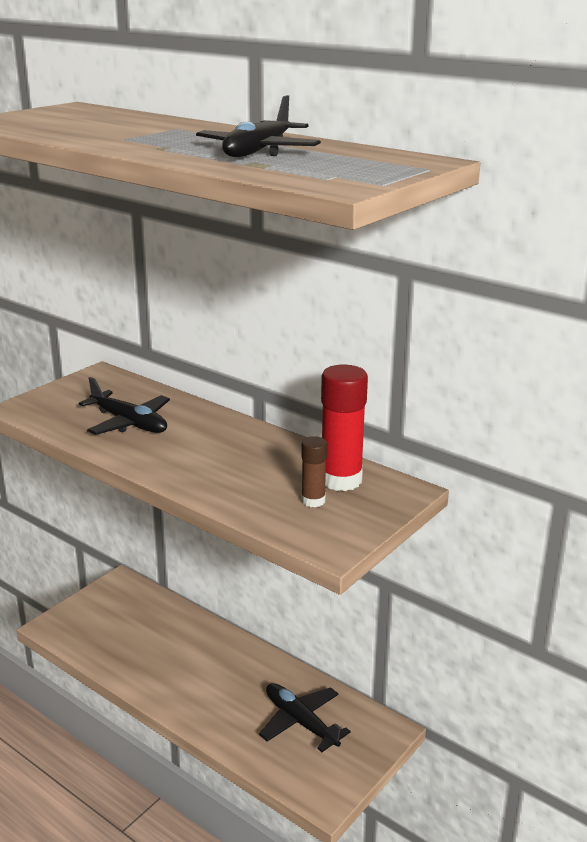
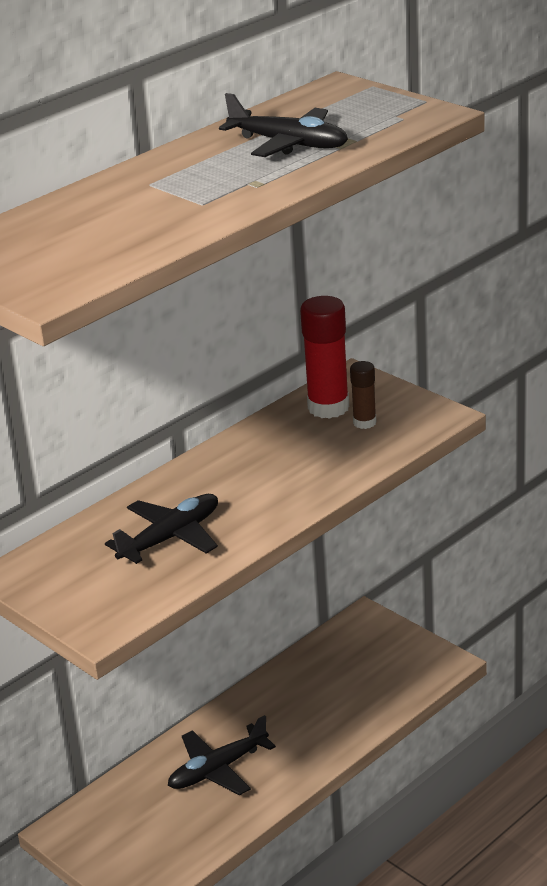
camera: 80 degrees left, 5 degrees up
(301, 722) = (347, 673): black plane -> black plane (218, 769)

